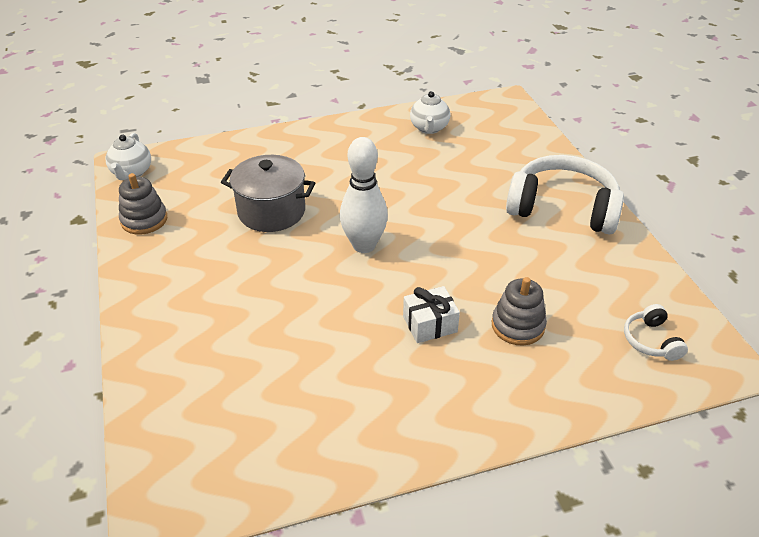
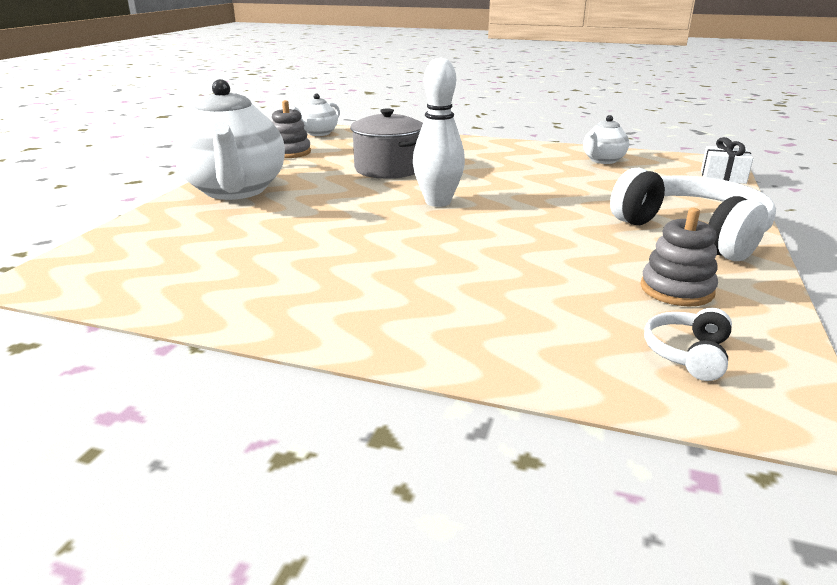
camera: 35 degrees right, 15 degrees down
(170, 307) = (235, 191): none -> white teapot
(430, 324) = (426, 259): white gift -> white gift (723, 177)
(518, 326) = (520, 288): grey stacking toy -> grey stacking toy (676, 290)

